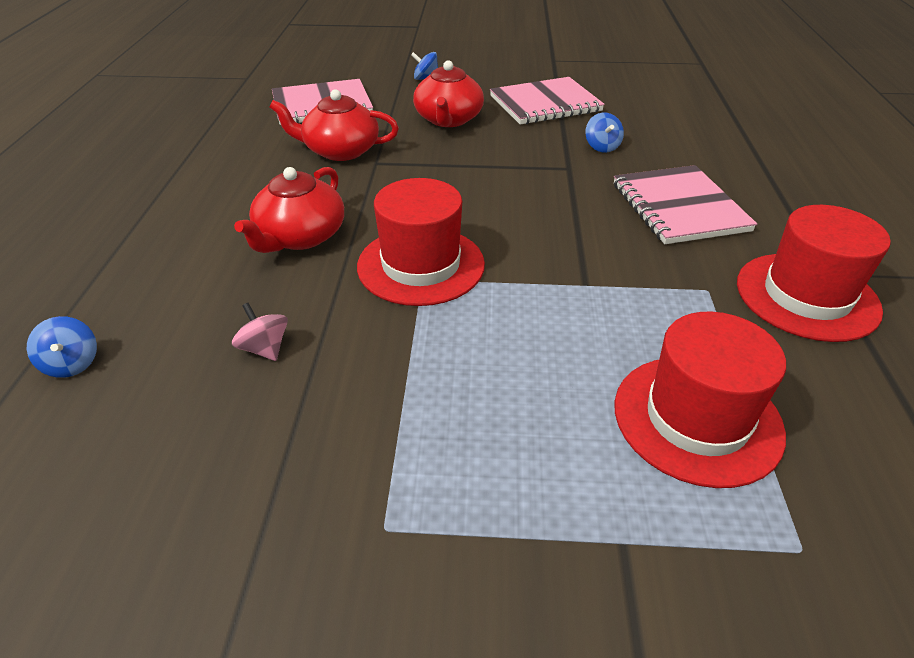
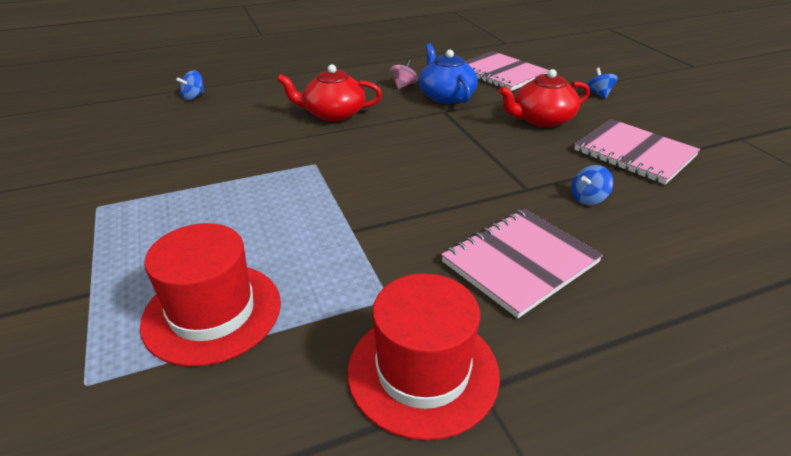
camera: 65 degrees right, 5 degrees down
(265, 348) = (223, 135): pink spinning top -> pink spinning top (403, 85)
(340, 150) = (446, 96): red teapot -> blue teapot
(421, 265) = (330, 159): red hat -> none

